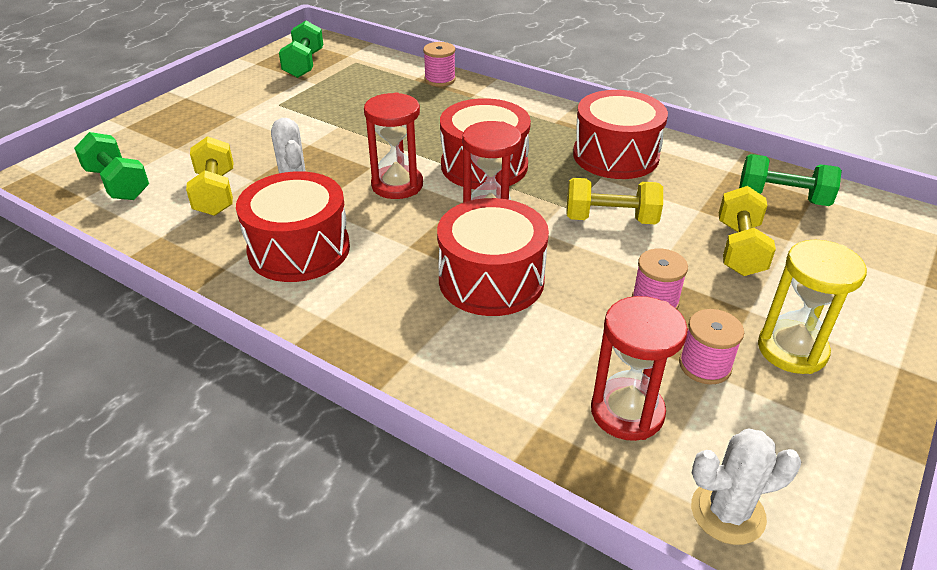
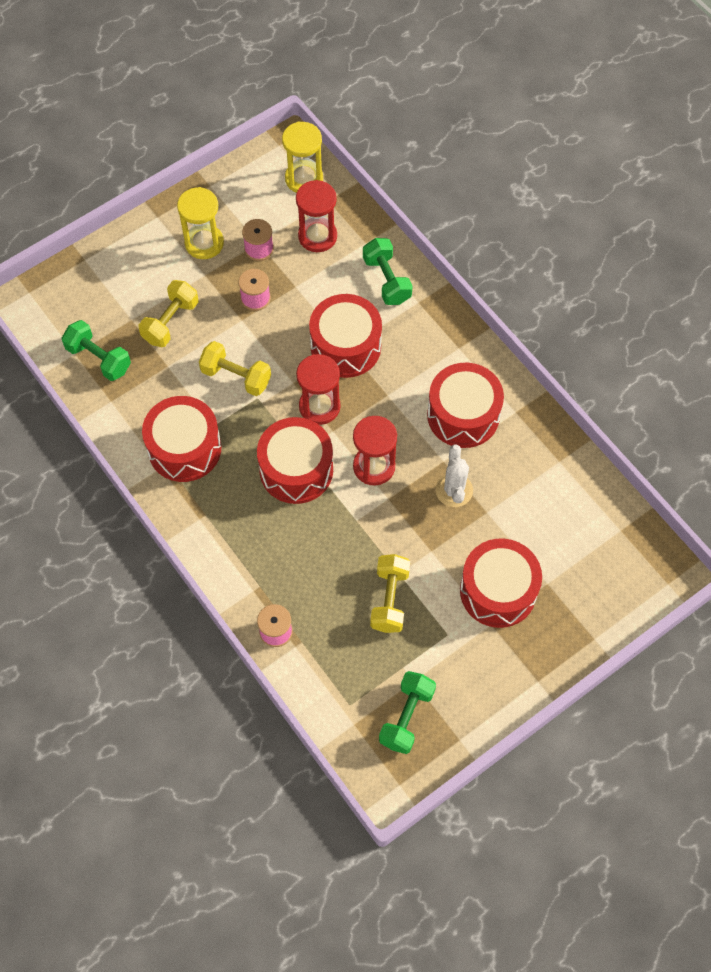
camera: 160 degrees left, 25 degrees up
(118, 184) = (595, 541): green dumbbell -> green dumbbell (386, 280)
(215, 193) = (517, 501): yellow dumbbell -> yellow dumbbell (389, 599)
(231, 134) = (498, 591): none -> red drum
(727, 512) = (304, 179): white cactus -> yellow hourglass

